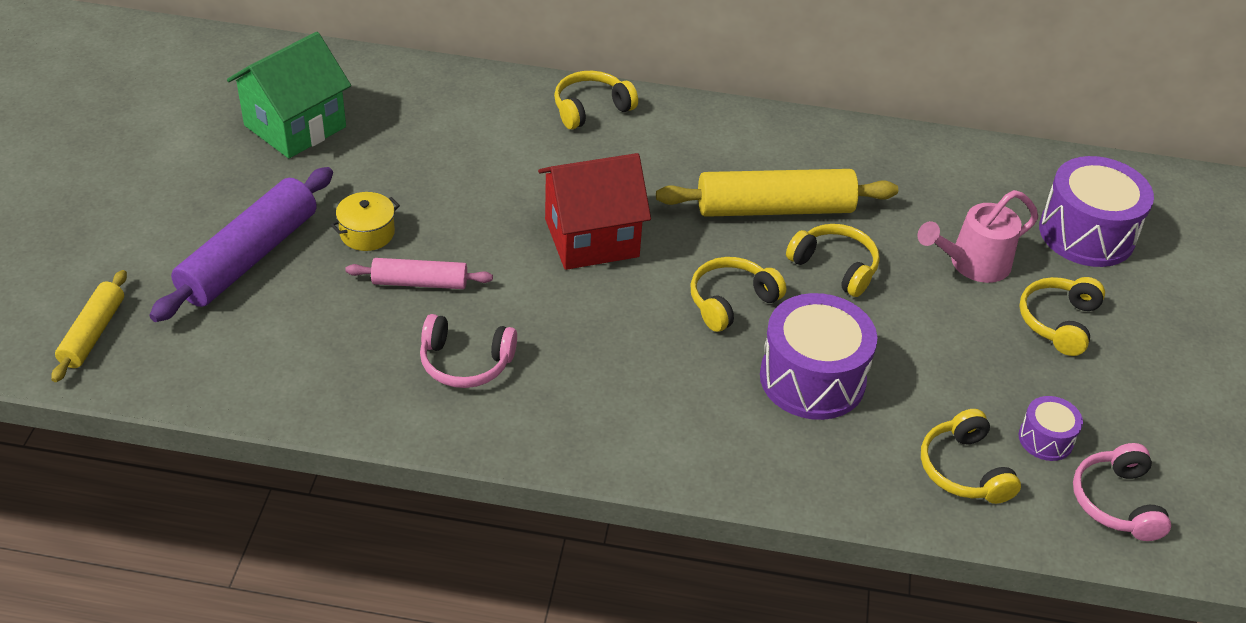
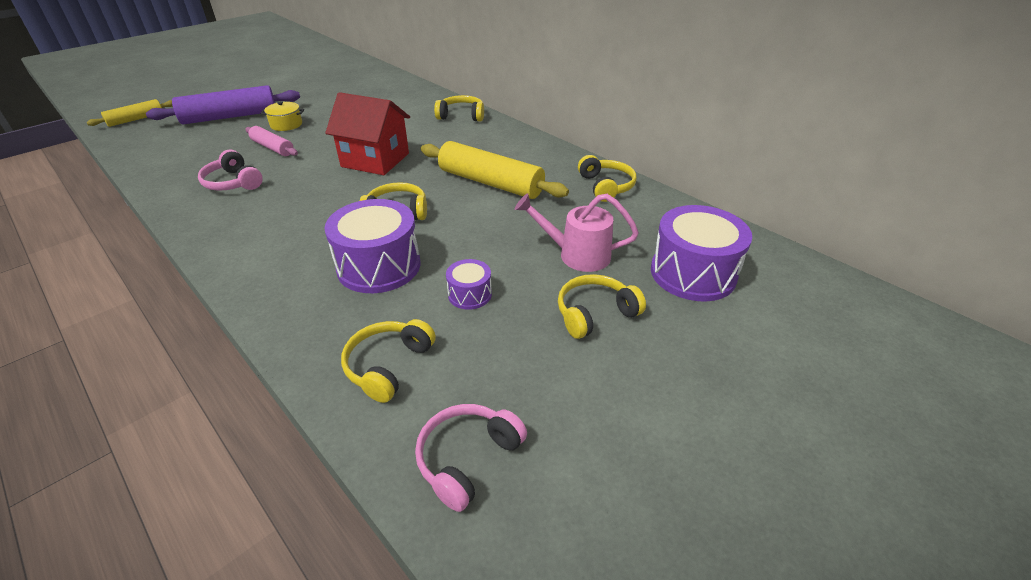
camera: 40 degrees right, 5 degrees down
(295, 126) = (326, 85): green house -> none
(835, 267) = (483, 220): yellow headphones -> yellow headphones (606, 186)
(1045, 439) = (476, 380): purple drum -> purple drum (470, 294)

